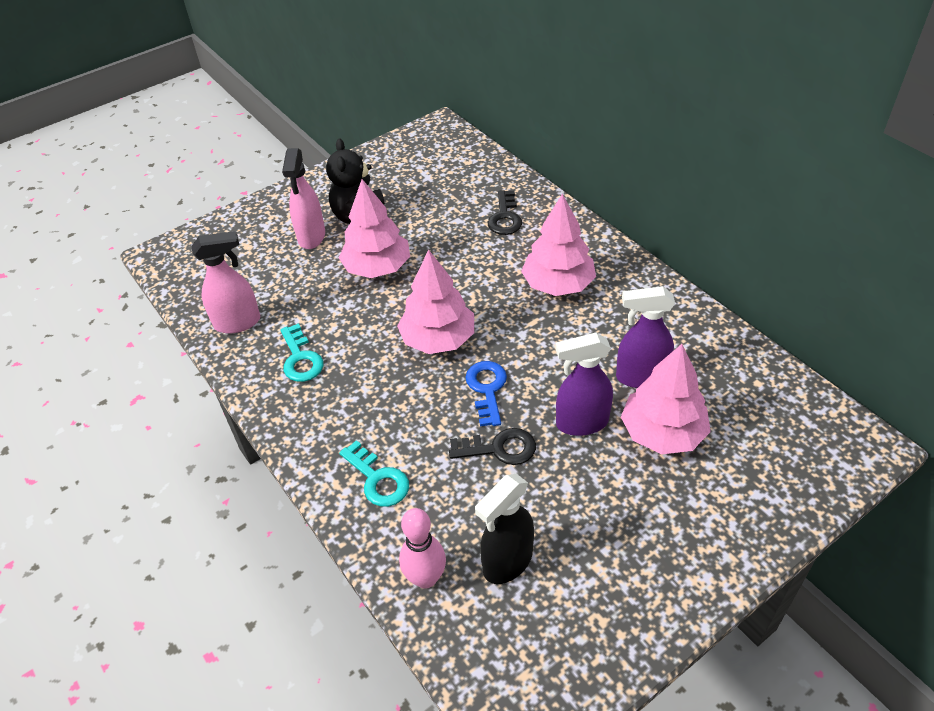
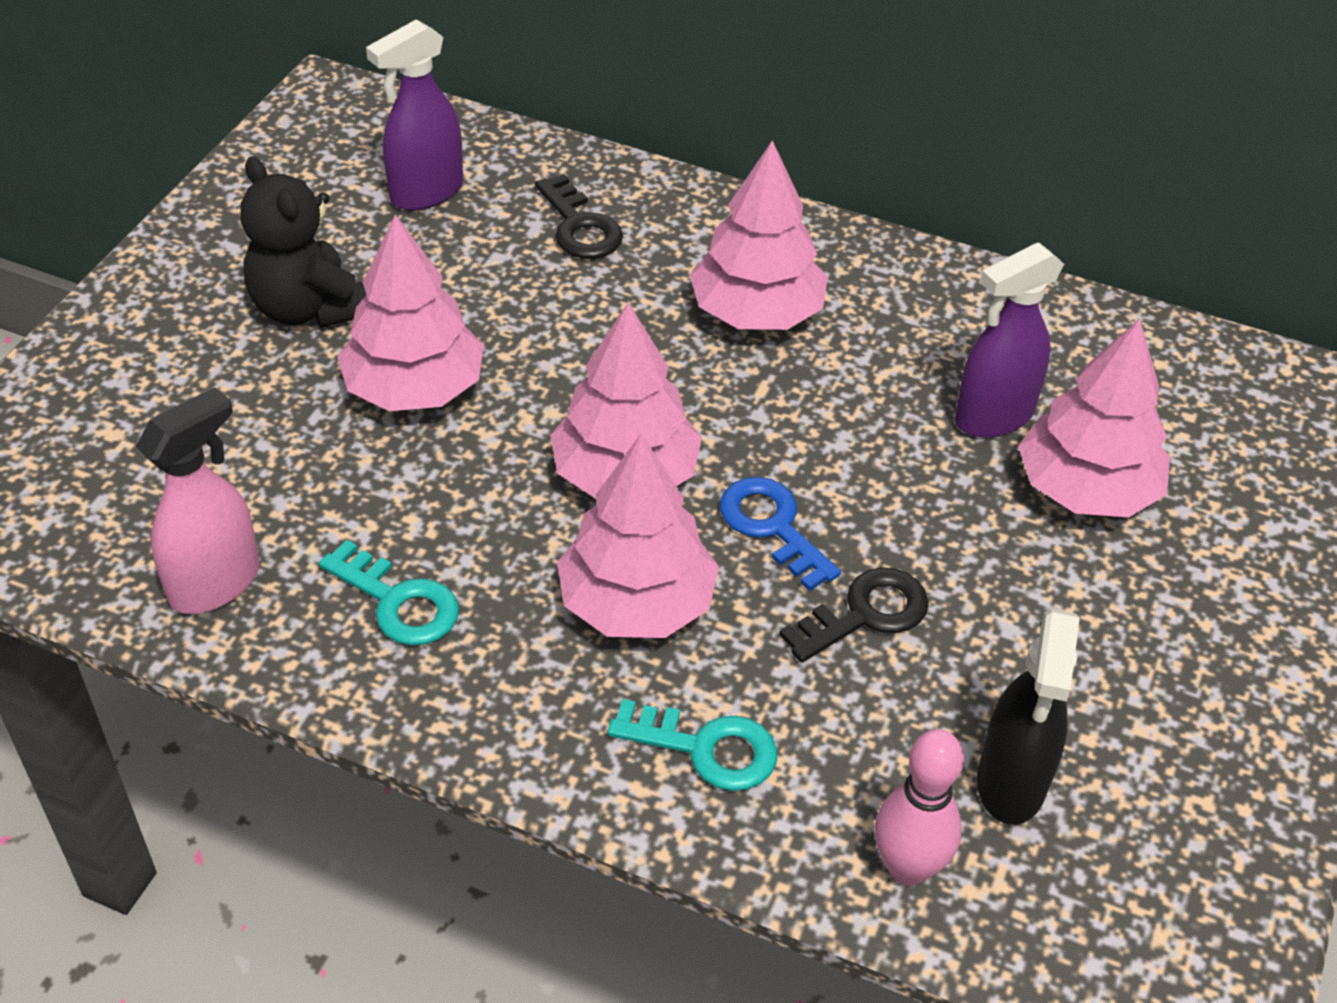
camera: 35 degrees left, 0 degrees up
(311, 237) = (236, 373): pink spray bottle -> none
(398, 400) = (637, 603): none -> pink tree
(581, 423) = (959, 522): purple spray bottle -> purple spray bottle (426, 192)

